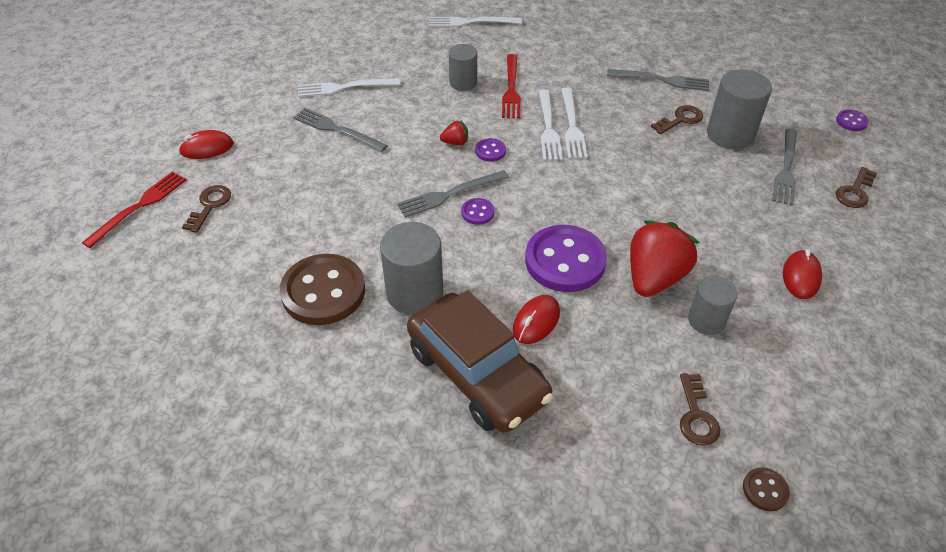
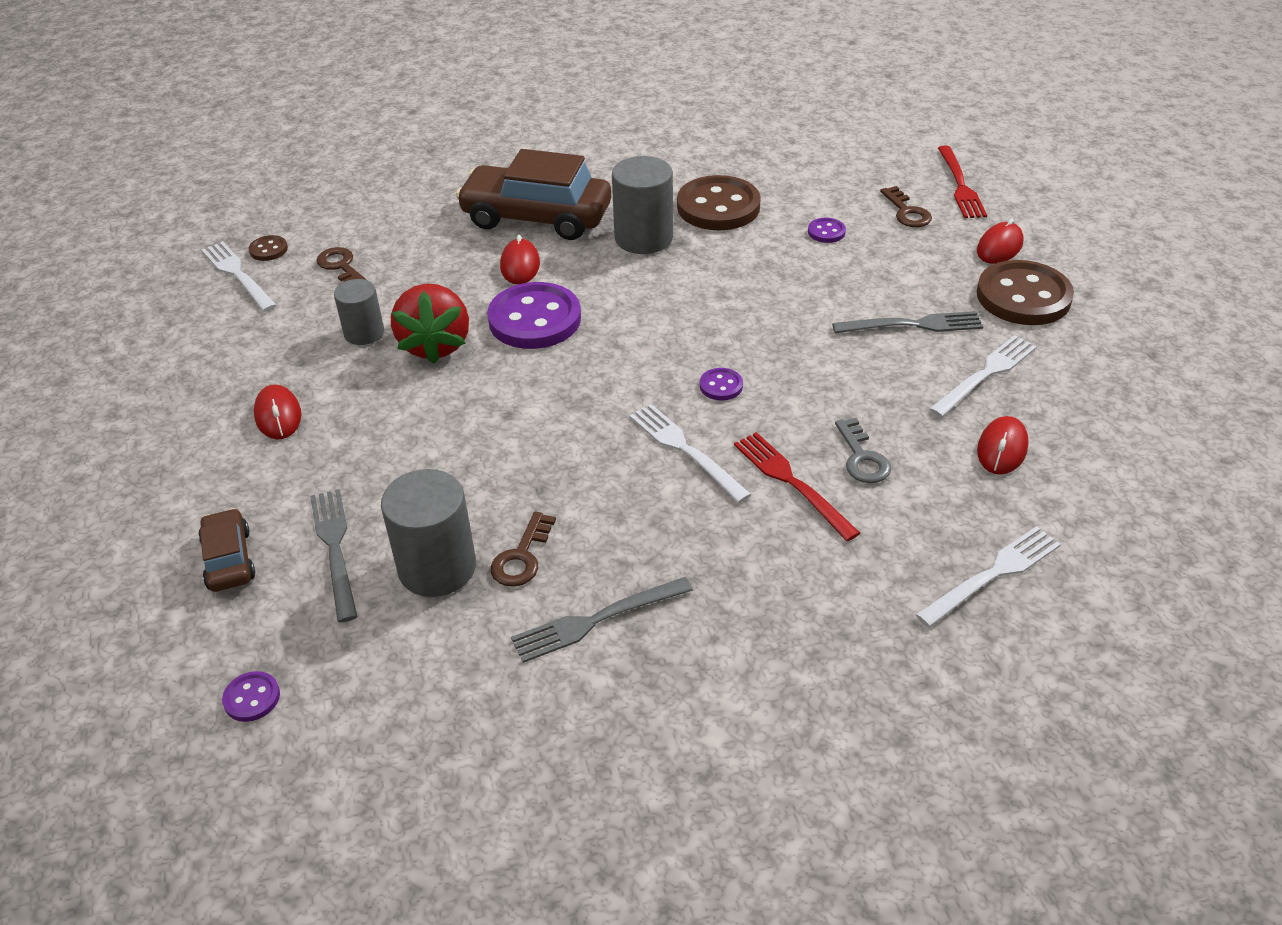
camera: 145 degrees right, 5 degrees down
(253, 113) = (1023, 296): none -> brown button
(393, 56) = (1002, 449): none -> red mouse
(449, 194) = (709, 322): grey fork -> none
(455, 142) = (770, 376): red strawberry -> none
(463, 83) = (862, 458): grey cylinder -> grey key
(477, 212) = (662, 319): purple button -> purple button (826, 232)
(572, 126) = (659, 468): white fork -> white fork (238, 274)
(855, 192) = (229, 559): brown key -> brown car

